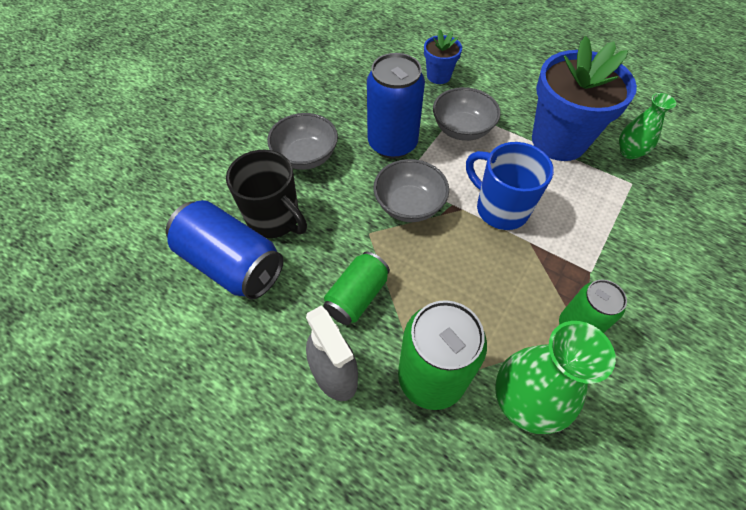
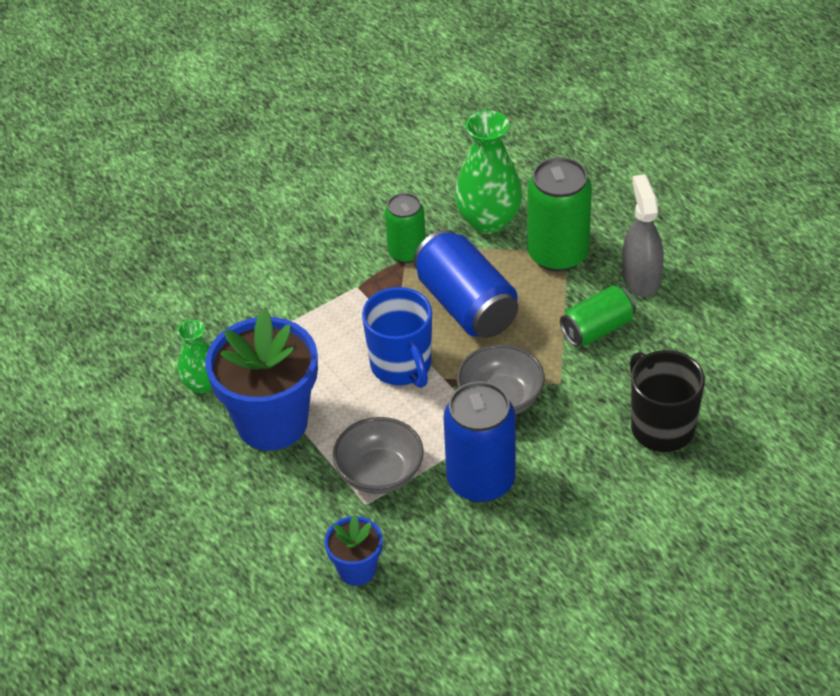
camera: 155 degrees left, 10 degrees down
(232, 264) = (719, 393): blue can -> blue can (466, 305)
(306, 156) = (600, 496): grey bowl -> none

